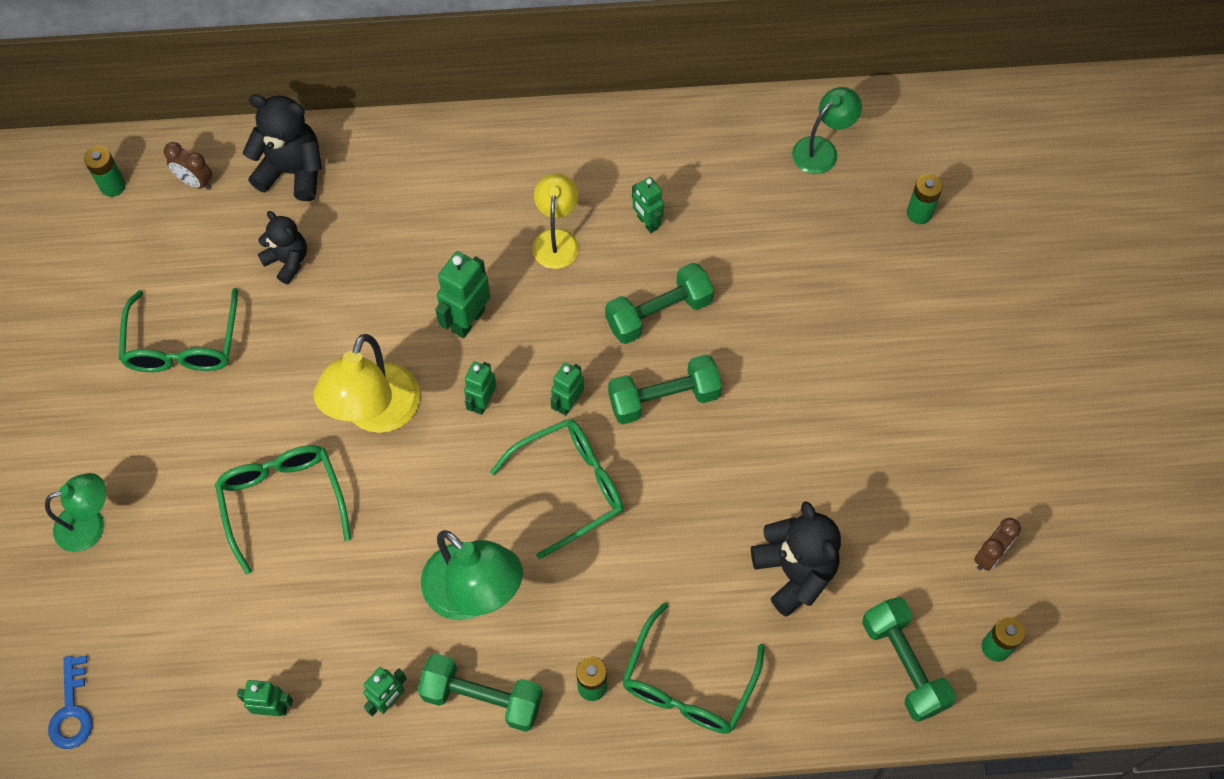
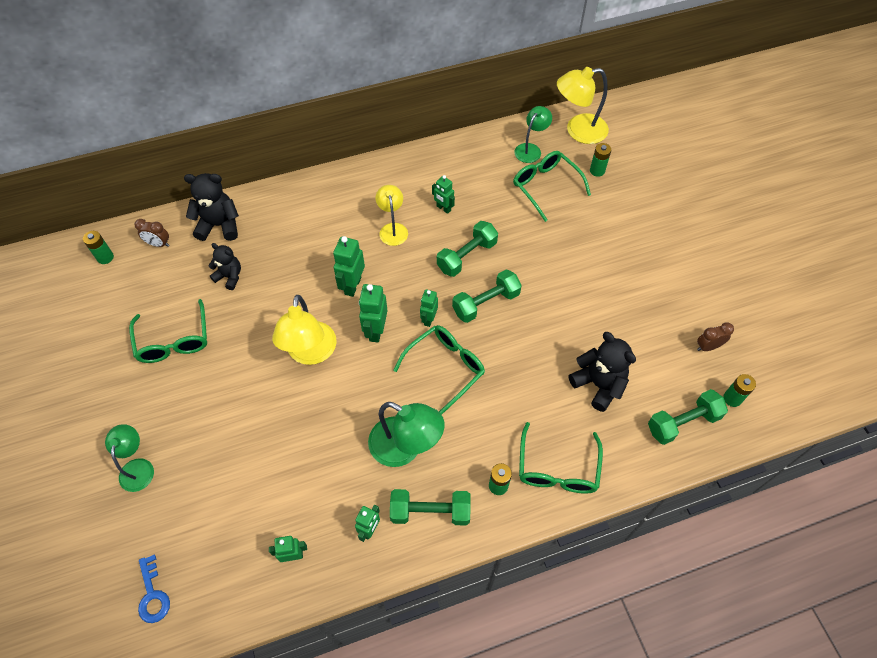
camera: 15 degrees left, 5 degrees down
(90, 525) = (137, 467): green lamp -> green lamp turned 60 degrees counterclockwise
(283, 502) = (265, 421): green glasses -> green glasses (546, 187)
(482, 402) = (376, 331): green robot -> green robot, size x1.56
(903, 665) = (683, 423): green dumbbell -> green dumbbell turned 75 degrees counterclockwise
(913, 133) = (578, 131): none -> yellow lamp
(989, 555) = (708, 346): brown clock -> brown clock turned 135 degrees counterclockwise

